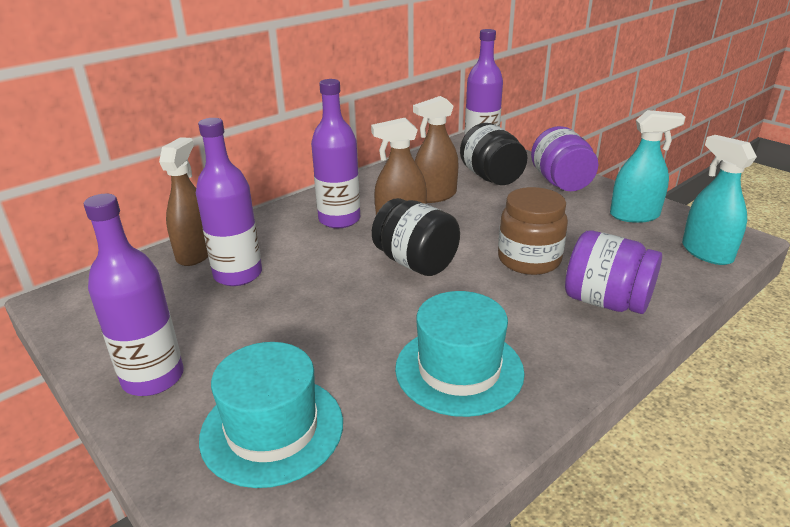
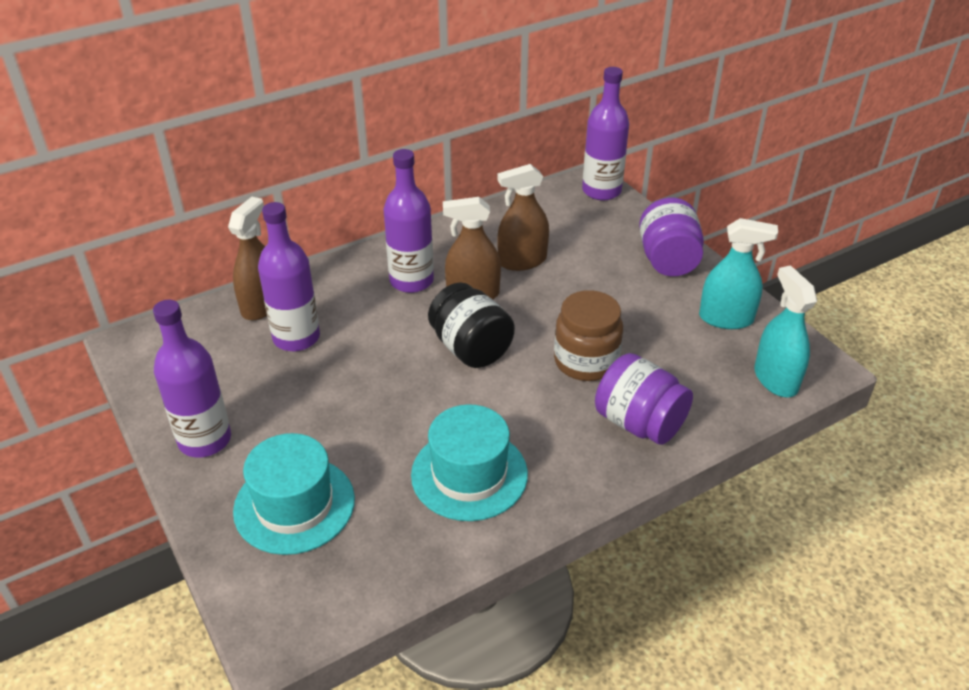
camera: 10 degrees right, 10 degrees up
(491, 177) = (593, 242): black jar -> none

